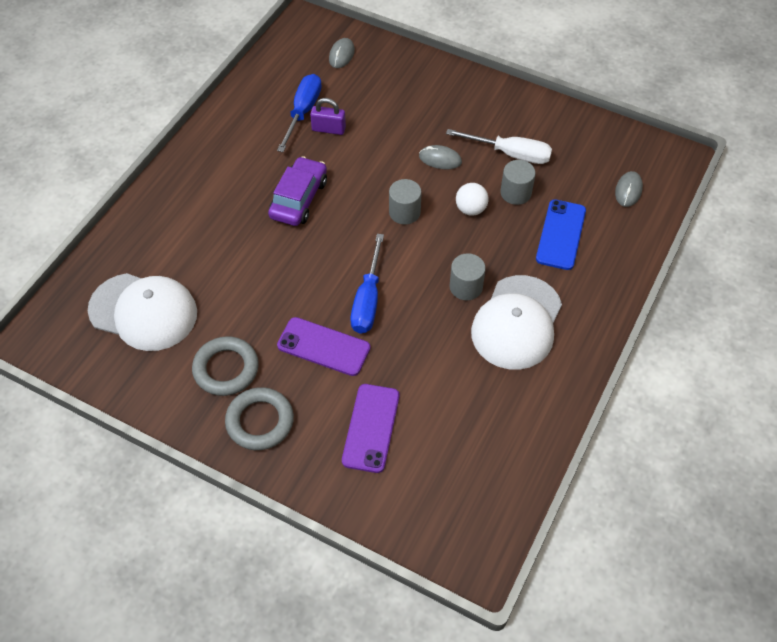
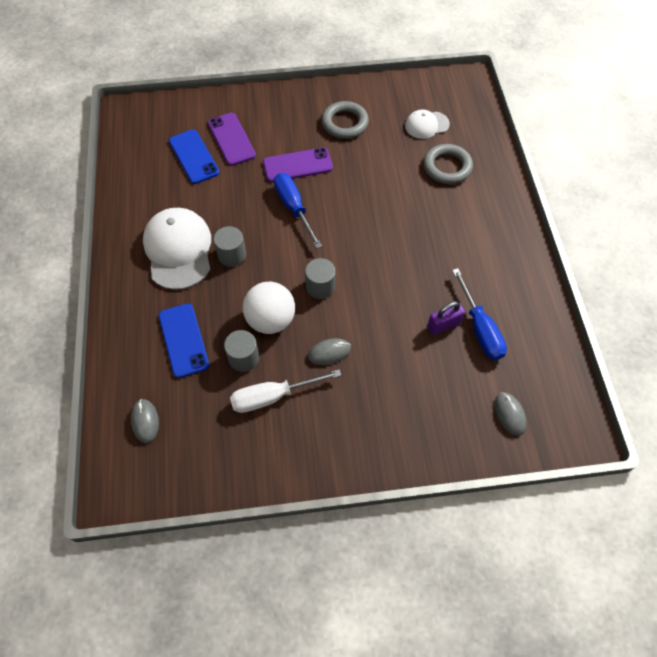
camera: 145 degrees right, 5 degrees up
(143, 312) = (426, 125): white cap -> white cap, size x0.55
(260, 421) = (299, 110): grey ring -> grey ring (447, 167)
(299, 199) = (407, 251): purple car -> none
(431, 430) = (194, 157): none -> blue phone
(470, 209) = (271, 320): white ball -> white ball, size x1.65

